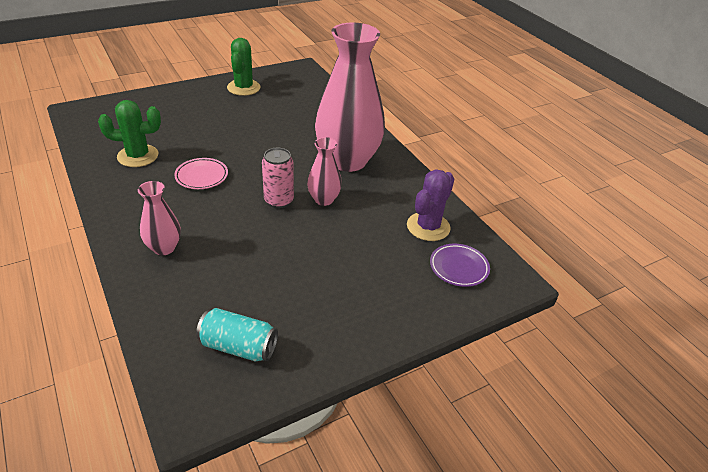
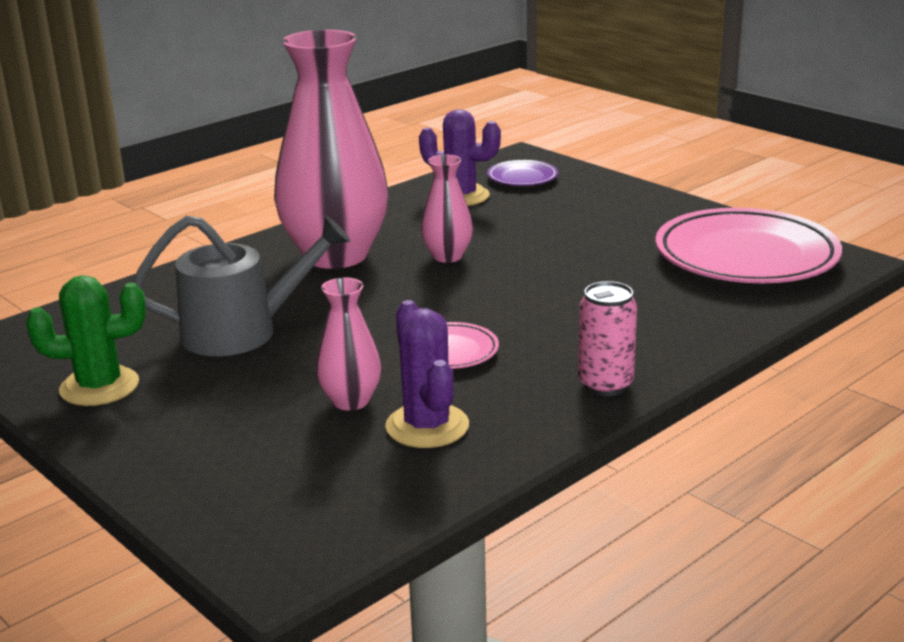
camera: 100 degrees left, 15 degrees down
(138, 156) = (427, 426): green cactus -> purple cactus
(164, 248) = (640, 335): pink vase -> pink vase (351, 401)
(238, 346) = (746, 257): turquoise can -> pink plate
(270, 122) = (241, 332): none -> grey watering can
(279, 201) = (473, 283): pink can -> pink can (605, 385)

